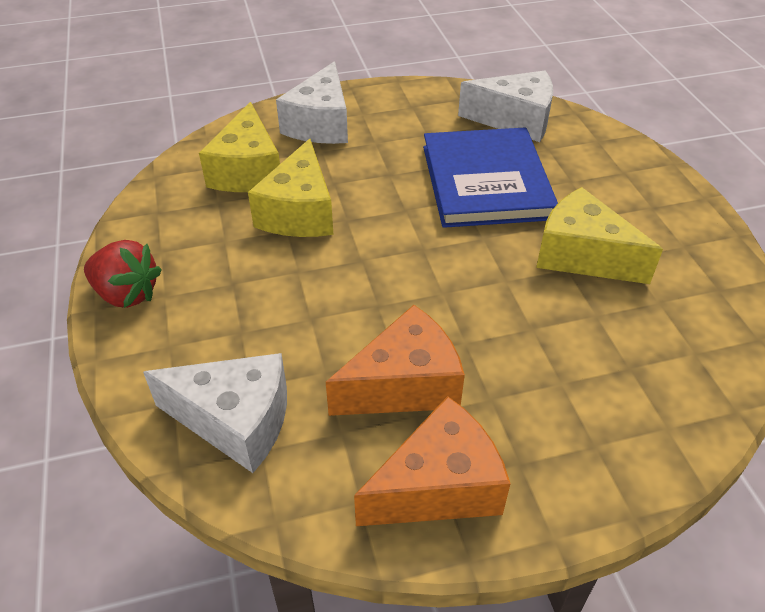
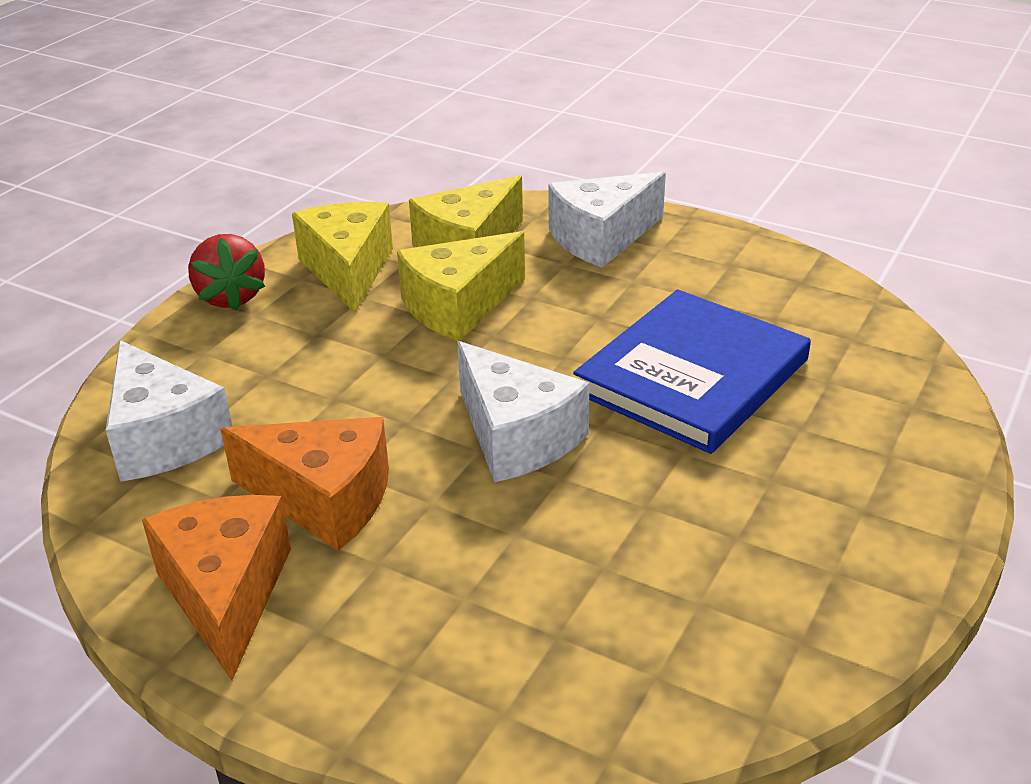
camera: 45 degrees right, 10 degrees down
(439, 486) = (226, 593): orange cheese -> orange cheese turned 120 degrees counterclockwise
(515, 120) = (834, 333): white cheese -> white cheese (516, 437)
(582, 255) = (684, 504): yellow cheese -> yellow cheese (348, 270)

